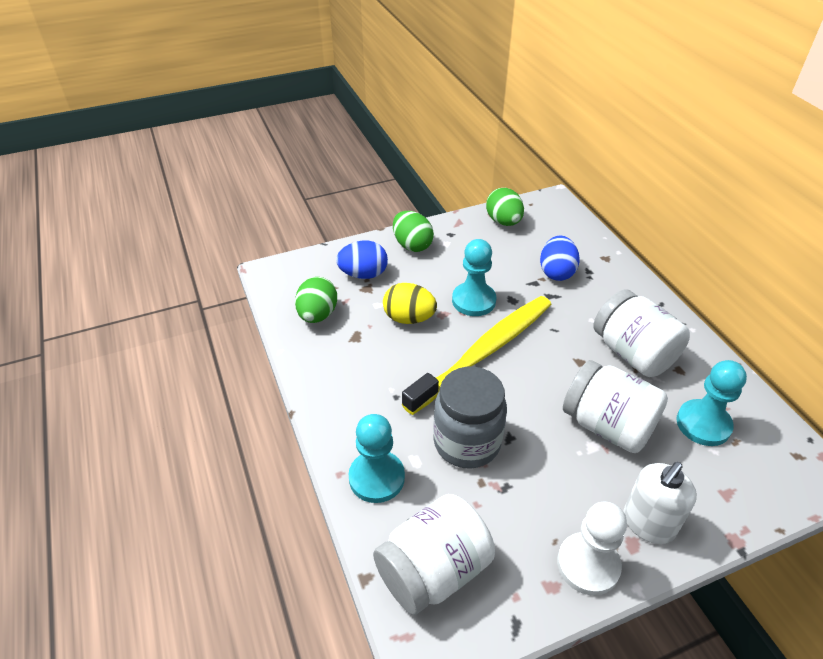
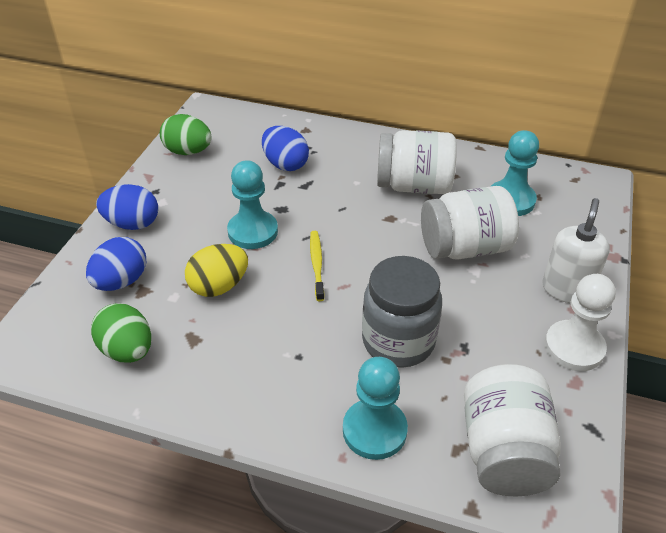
camera: 50 degrees left, 0 degrees up
(412, 245) = (132, 224): green egg -> blue egg
(484, 352) = (317, 264): yellow toothbrush -> yellow toothbrush, size x0.42
(648, 523) = (566, 289): white soap dispenser -> white soap dispenser turned 150 degrees counterclockwise

